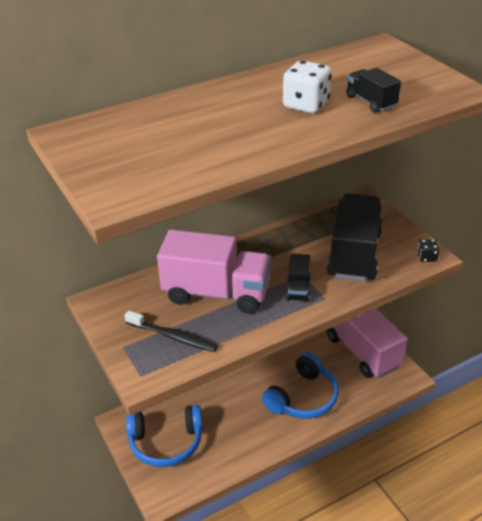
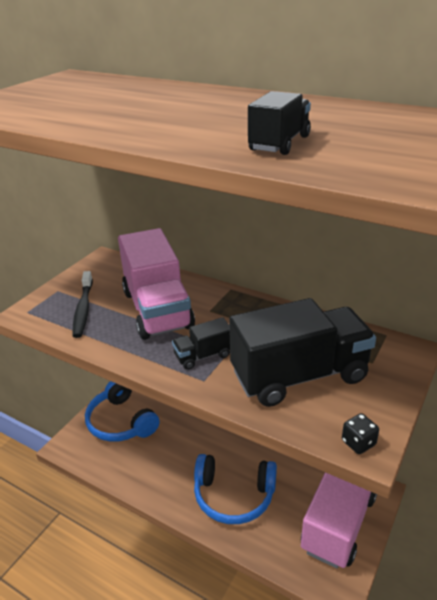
camera: 60 degrees right, 5 degrees down
(306, 105) = (224, 121): white dice -> none

